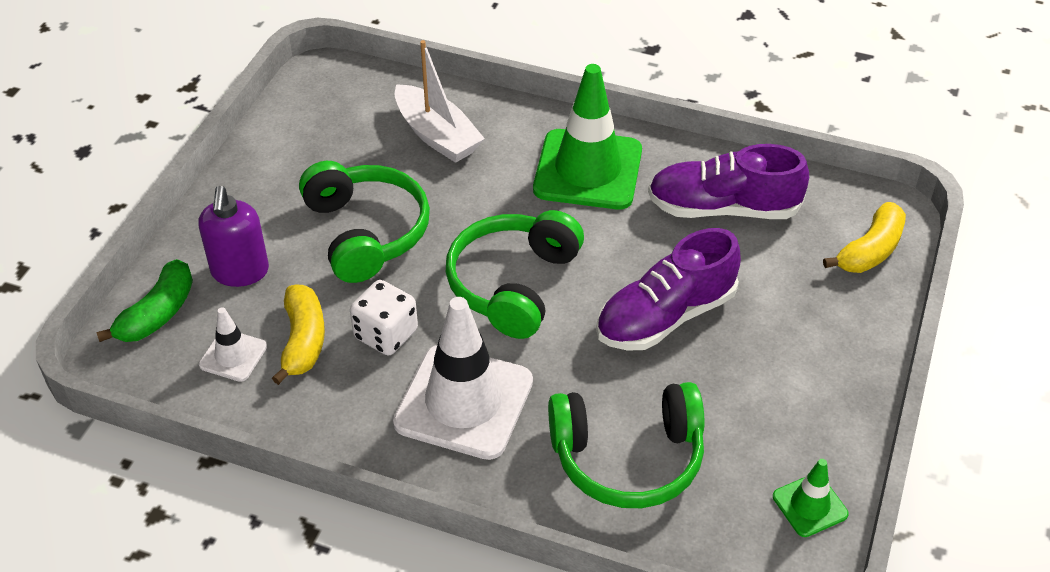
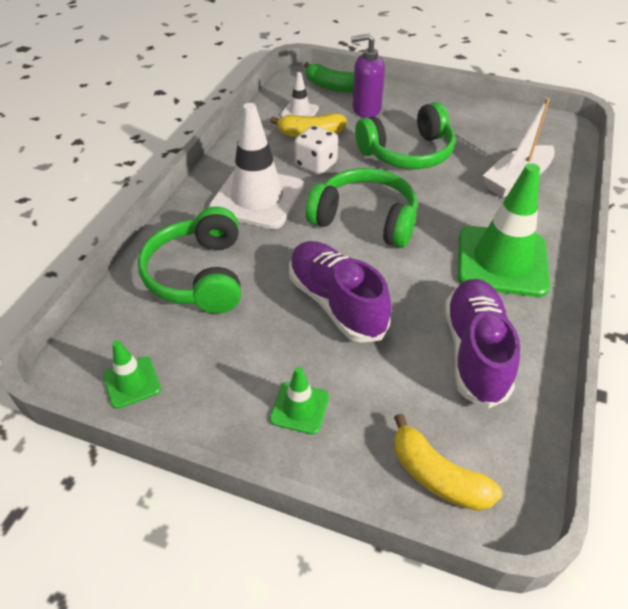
camera: 90 degrees right, 0 degrees up
(816, 348) = (299, 408): none -> green traffic cone

